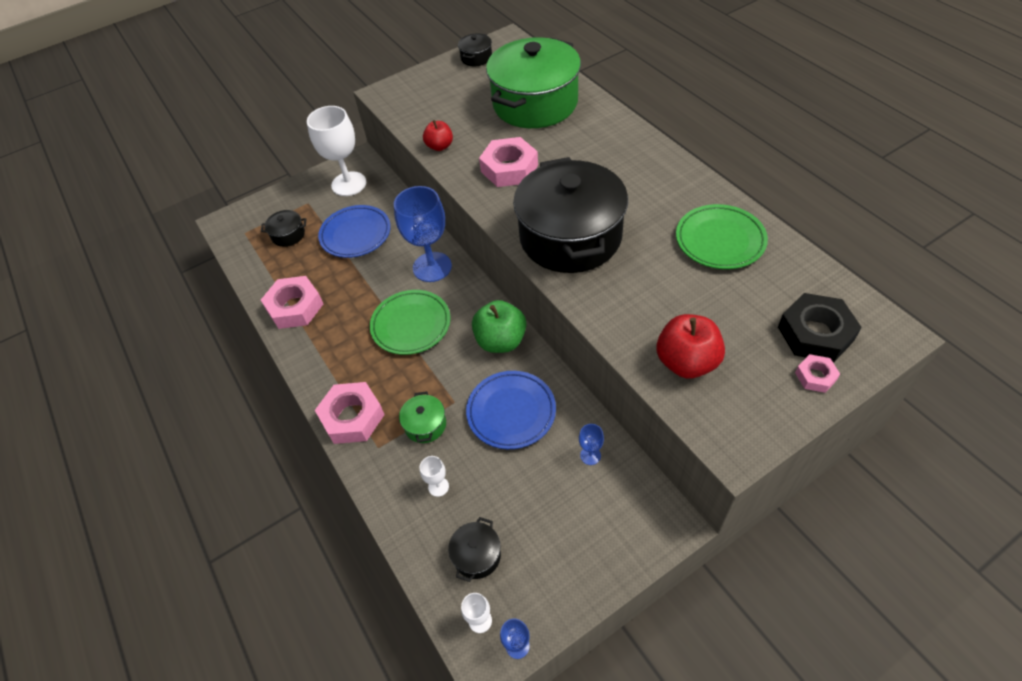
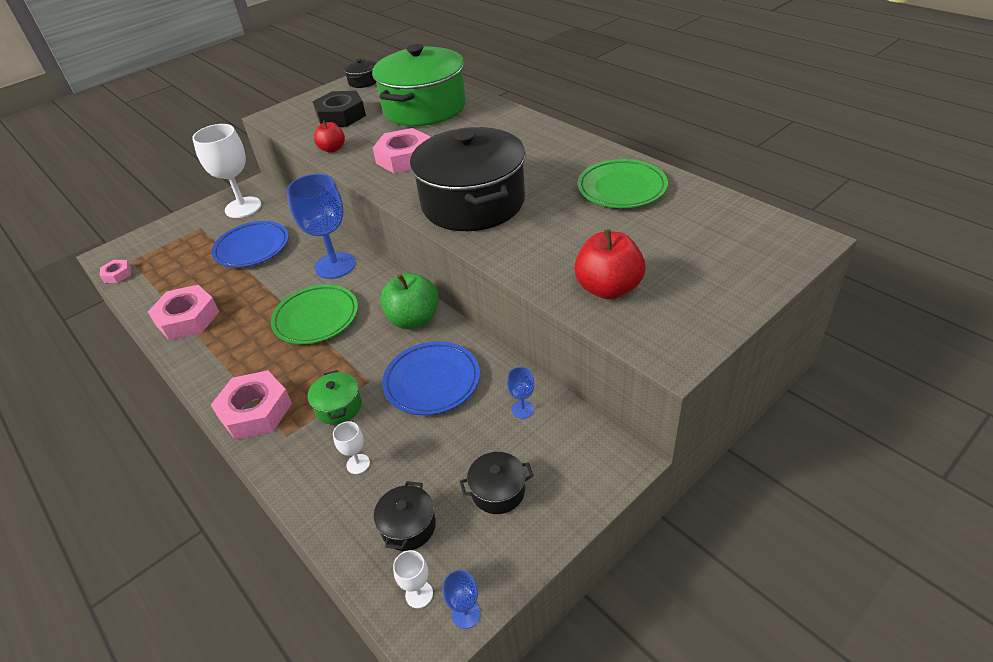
camera: 10 degrees left, 10 degrees down
(288, 235) = (179, 257): black pot -> black pot (498, 491)
(815, 333) = (731, 249): black nut -> black nut (341, 116)
(815, 376) = (740, 283): pink nut -> pink nut (117, 274)

